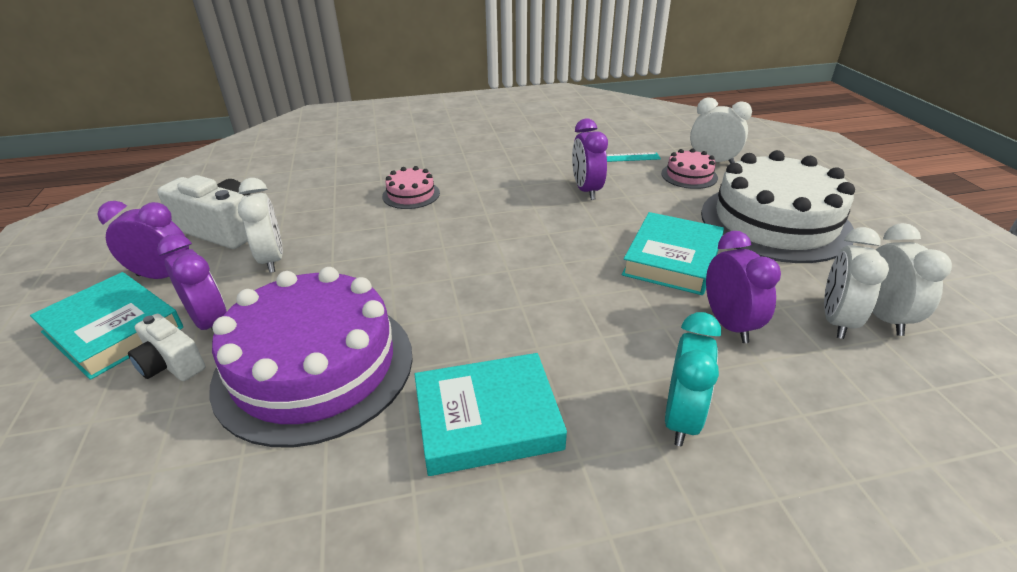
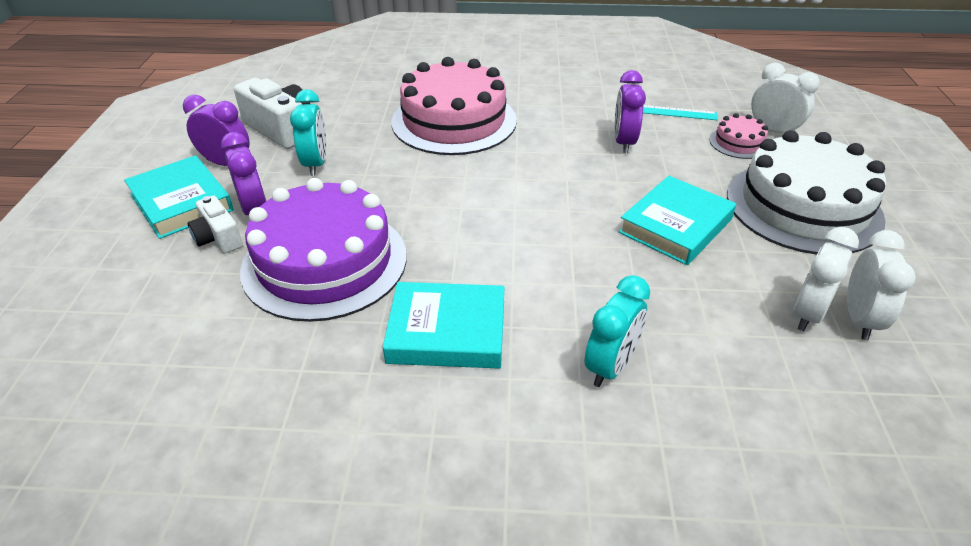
camera: 15 degrees right, 5 degrees up
(272, 259) = (316, 164): white clock -> turquoise clock
(411, 194) = (454, 121): pink cake -> pink cake, size x2.28
(729, 324) = (698, 296): purple clock -> none

